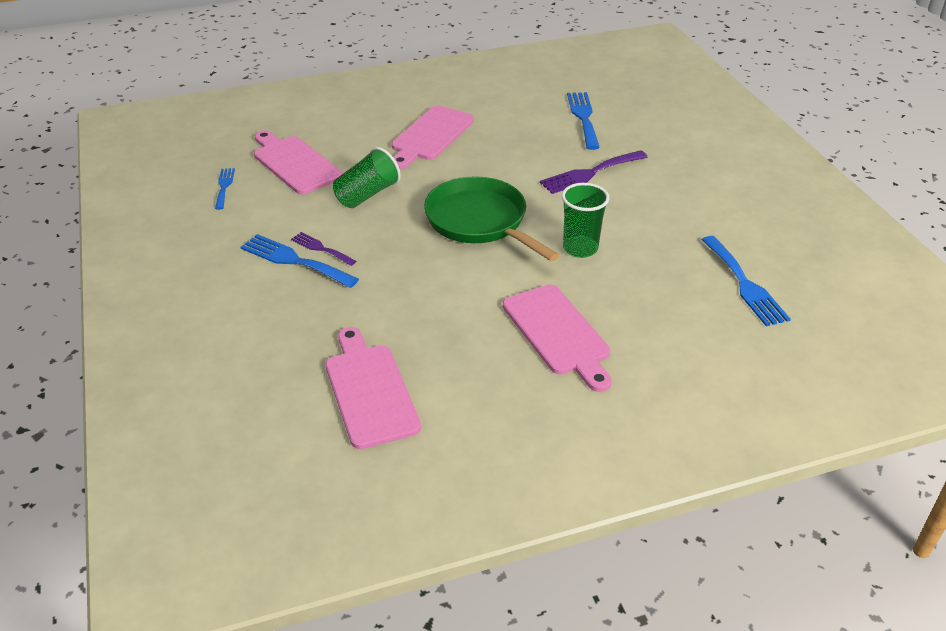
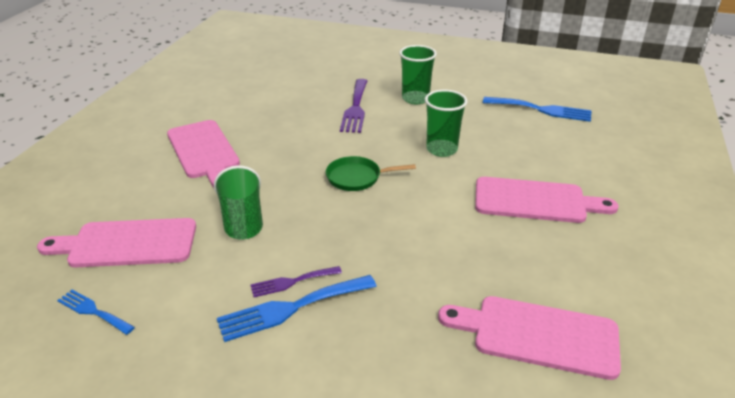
camera: 55 degrees left, 5 degrees down
(480, 221) = (357, 177): green pan -> green pan, size x0.54
(583, 117) = (283, 82): blue fork -> none
(654, 198) = (415, 99): none -> green cup

